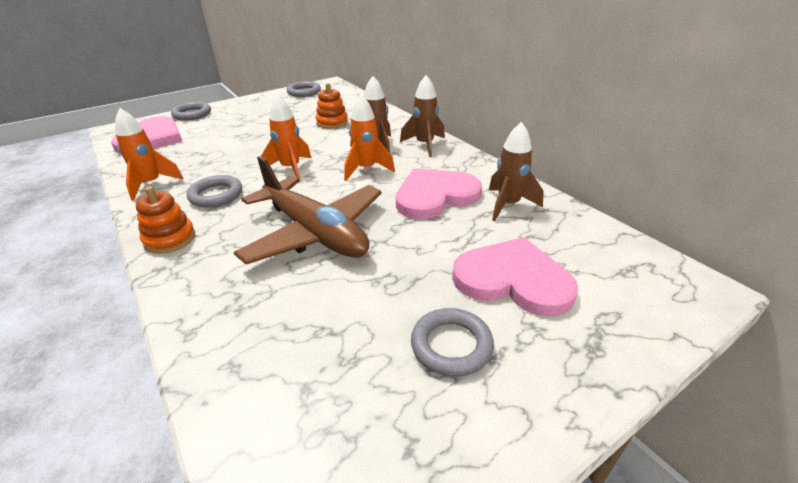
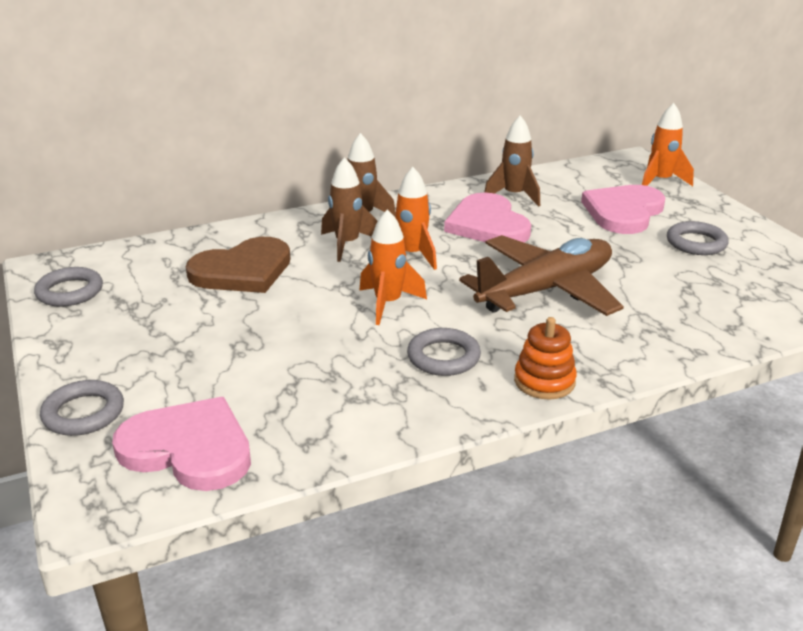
camera: 80 degrees left, 5 degrees down
(151, 184) = (390, 419): orange rocket -> orange rocket (660, 181)
(332, 122) = (243, 271): orange stacking toy -> brown heart

